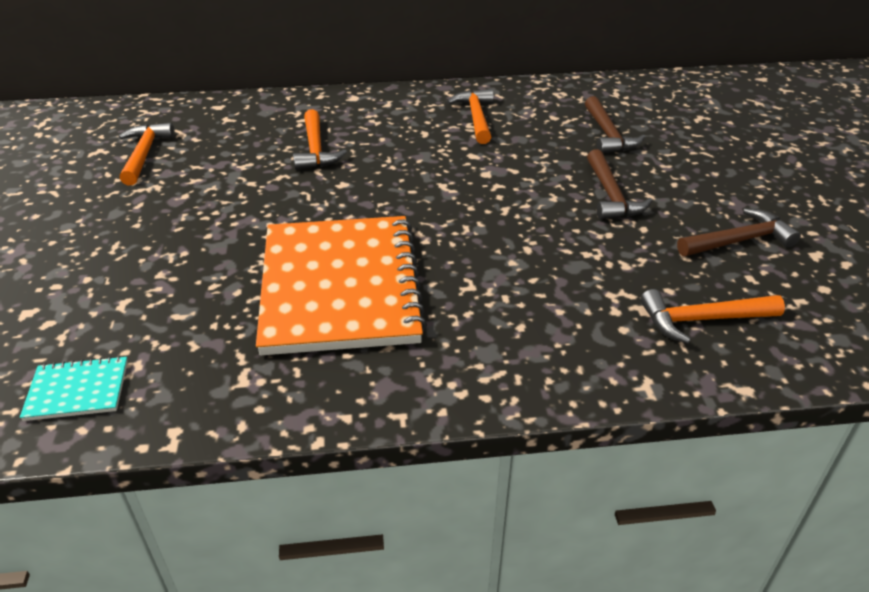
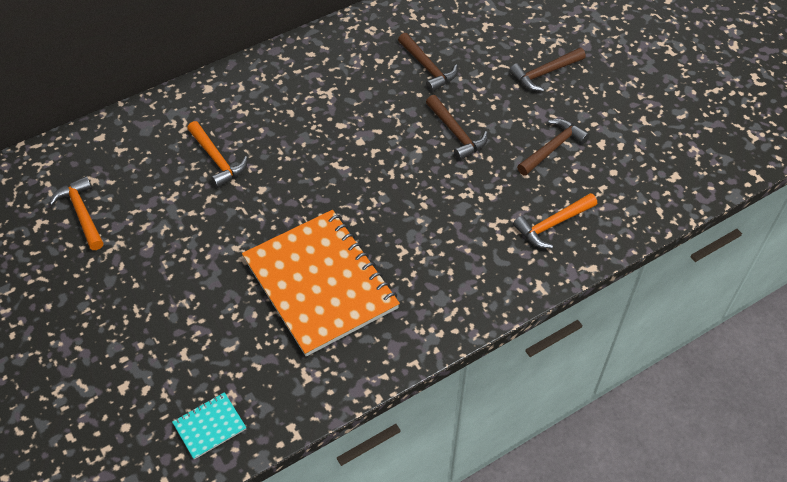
camera: 25 degrees left, 15 degrees up
(476, 117) = (320, 80): orange hammer -> none
(759, 171) = (544, 73): none -> brown hammer

